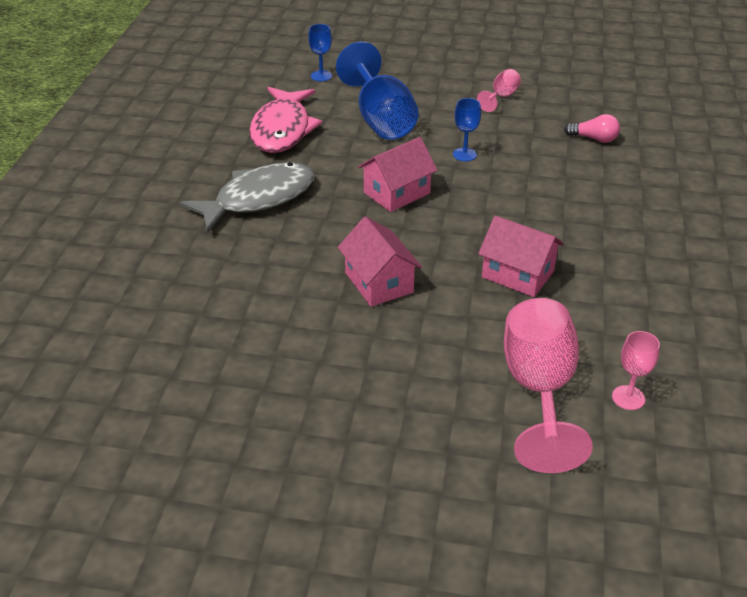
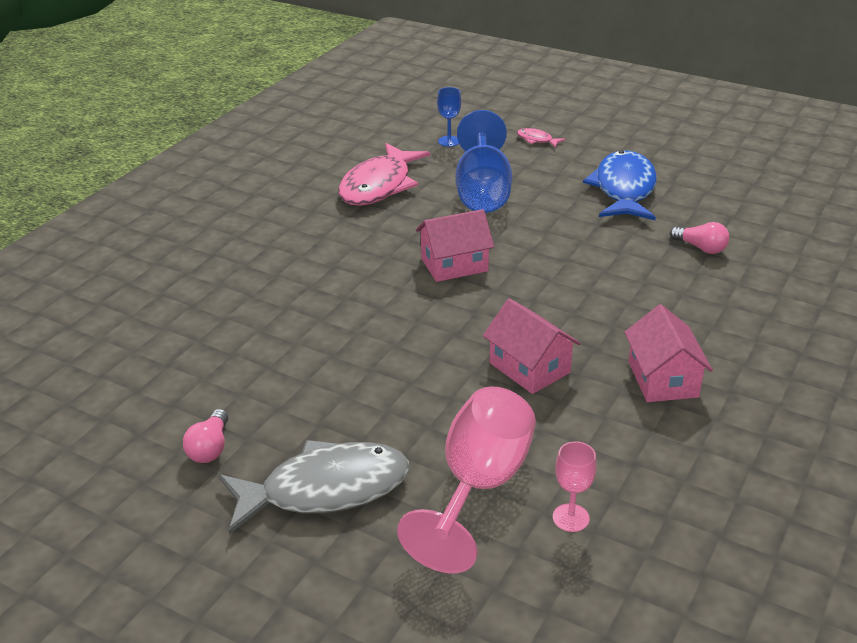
camera: 20 degrees right, 5 degrees down
(258, 199) = (316, 246): grey fish -> grey fish (325, 489)
(279, 414) = (210, 448): none -> pink light bulb
(379, 282) = (382, 346): pink house -> pink house (663, 379)
(399, 62) = (537, 140): none -> pink fish
(464, 154) = (548, 240): blue goblet -> none
(501, 97) = (624, 189): pink goblet -> blue fish

